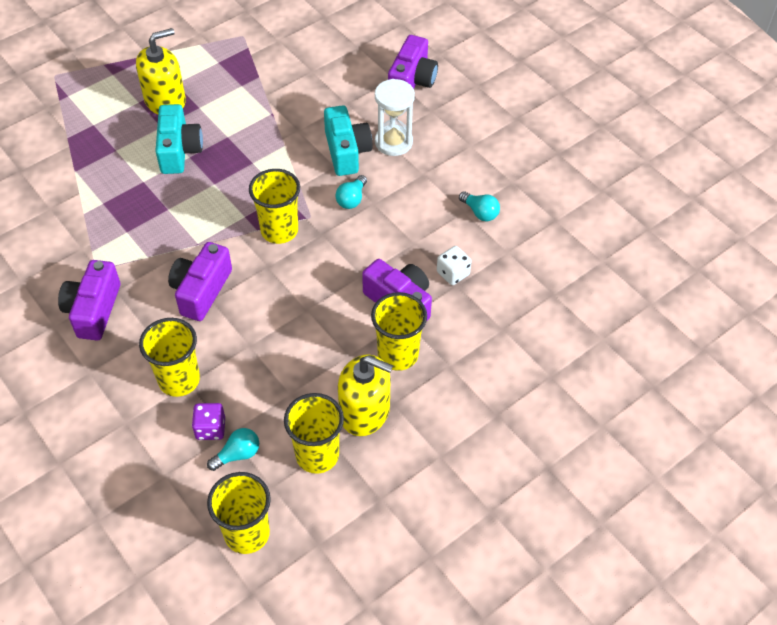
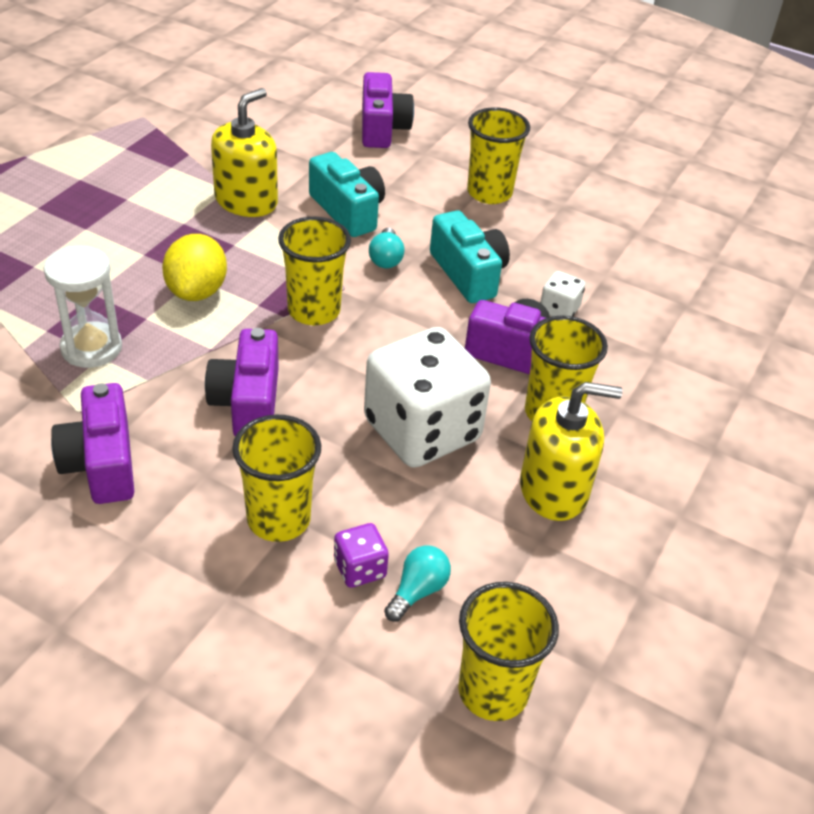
camera: 25 degrees left, 10 degrees down
(165, 101) = (75, 200): yellow soap dispenser -> yellow soap dispenser (246, 201)
(179, 150) = (125, 250): turquoise camera -> turquoise camera (468, 274)
(210, 195) = (197, 291): none -> yellow lemon
(302, 343) = (422, 431): none -> white dice
(317, 455) = (526, 559): yellow cup -> yellow cup (489, 193)
(393, 142) = (399, 191): white hourglass -> white hourglass (91, 348)
(480, 212) = (547, 241): turquoise light bulb -> none

